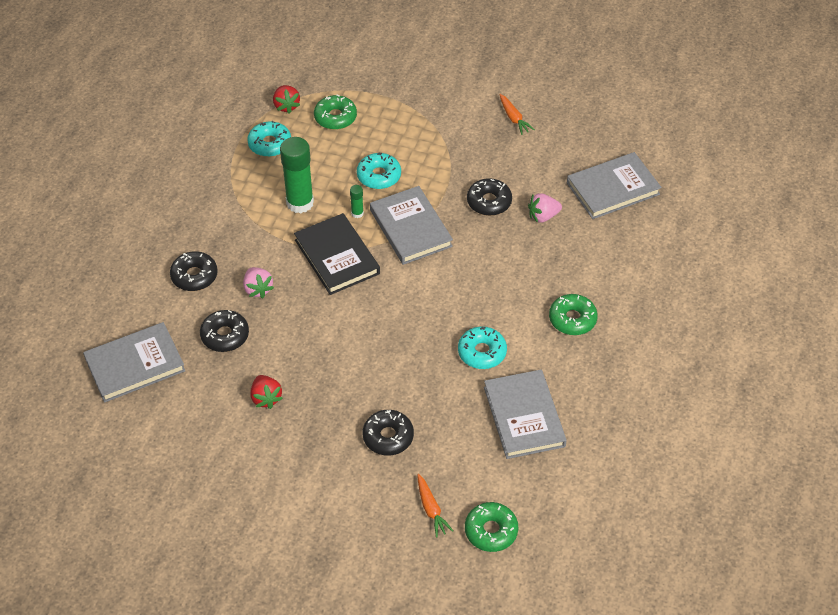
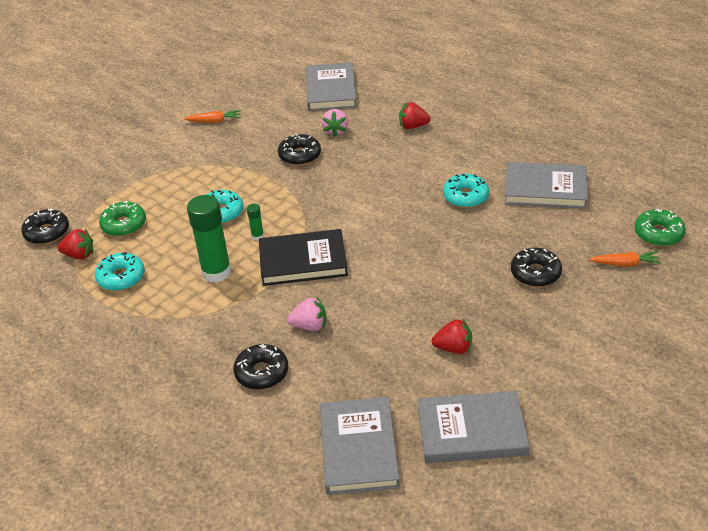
camera: 65 degrees left, 10 degrees down
(225, 335) = (357, 363): black donut -> black donut (47, 232)
(410, 228) = (299, 207): grey book -> grey book (471, 431)
(572, 319) = (455, 141): green donut -> none
(581, 276) = (413, 126): none -> red strawberry

